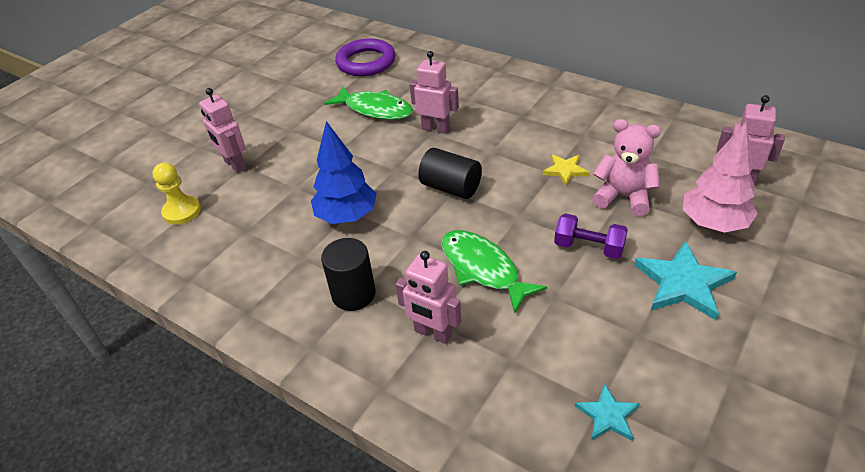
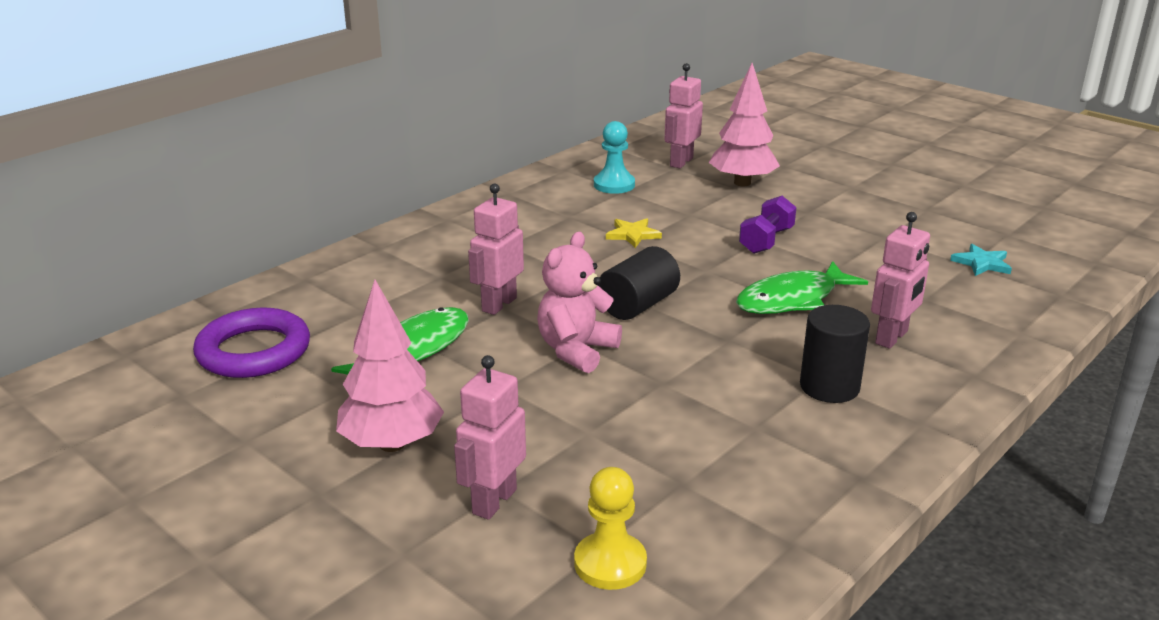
camera: 85 degrees left, 15 degrees down
(235, 165) = (494, 501): pink robot -> pink robot turned 150 degrees clockwise
(284, 123) = (392, 444): none -> pink tree
(347, 216) = (674, 386): blue tree -> none
(623, 197) = (690, 213): pink teddy bear -> pink teddy bear (576, 350)
(658, 148) = (614, 185): none -> turquoise pawn
(683, 283) = (821, 208): turquoise star -> none

